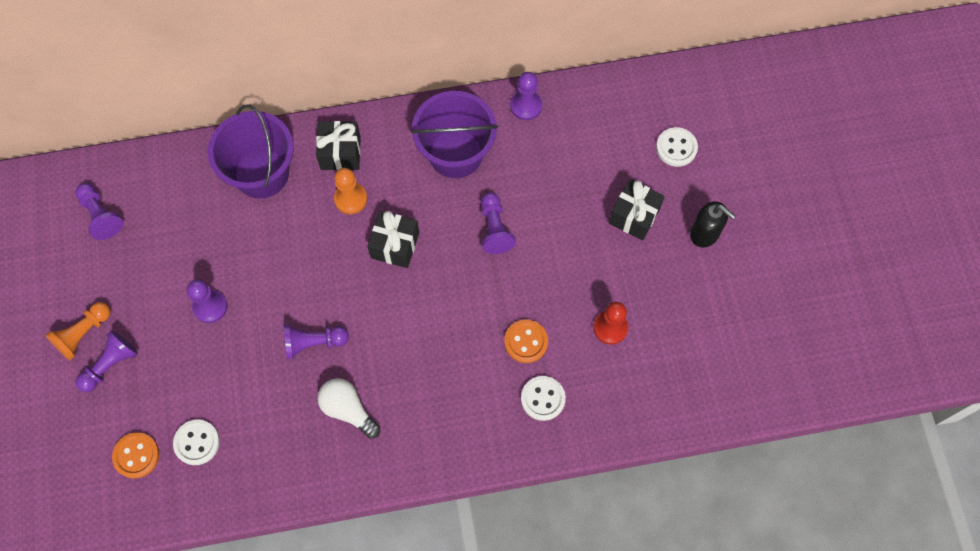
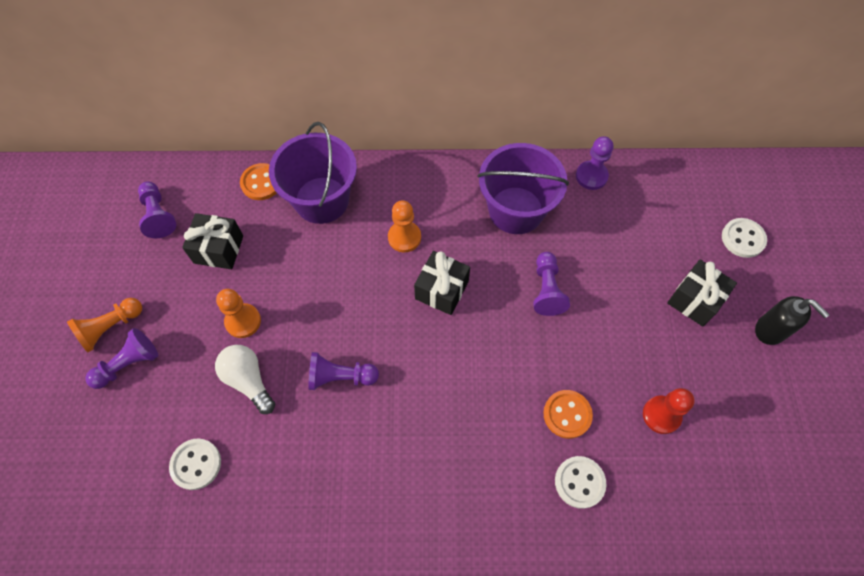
camera: 10 degrees right, 5 degrees down
(136, 455) = (129, 467): orange button -> orange button (261, 183)
(210, 306) = (243, 321): purple pawn -> orange pawn
(340, 153) = (402, 193): black gift -> black gift (218, 249)
(348, 409) = (364, 456): white light bulb -> white light bulb (248, 380)

